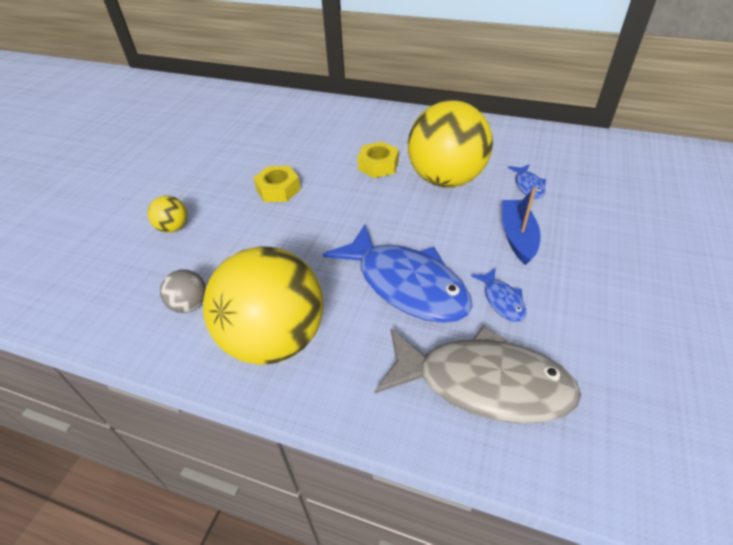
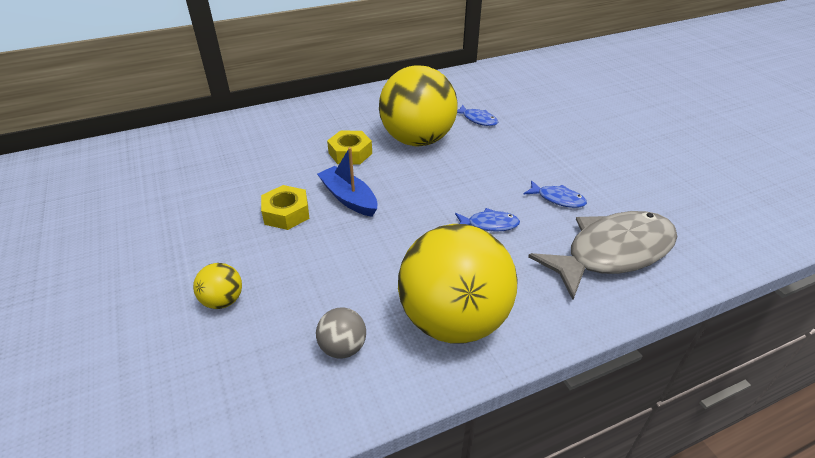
camera: 45 degrees left, 5 degrees down
(406, 284) = (489, 224): blue fish -> blue fish, size x0.43
(517, 237) = (514, 155): blue boat -> blue boat (349, 198)

